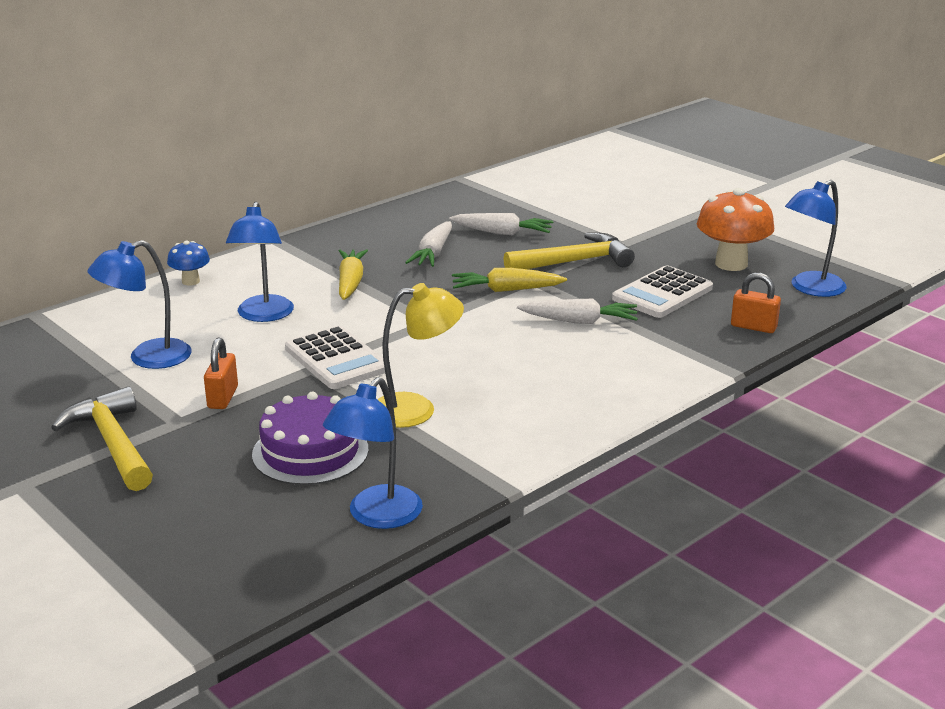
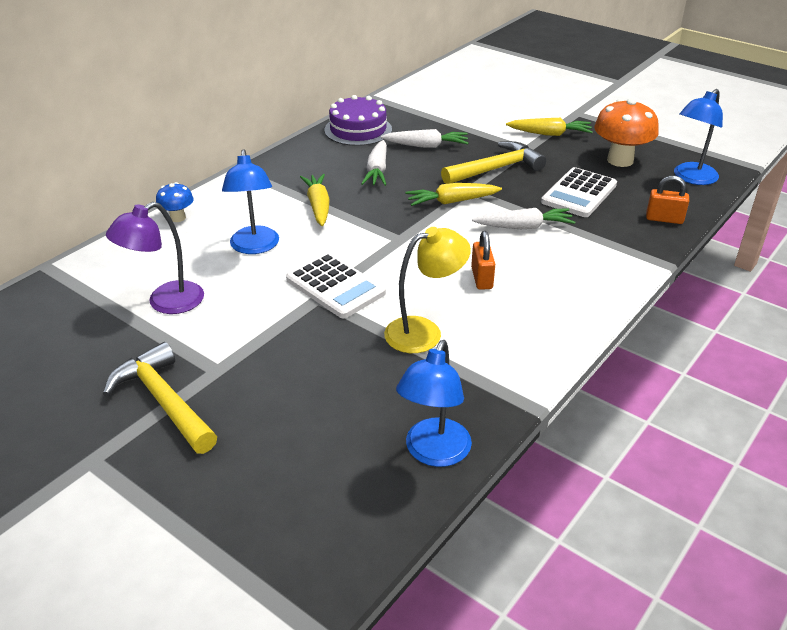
camera: 10 degrees left, 10 degrees up
(148, 358) = (166, 303): blue lamp -> purple lamp
(223, 397) = (249, 338): orange padlock -> orange padlock (481, 278)
(310, 452) = (348, 389): purple cake -> purple cake (358, 130)
(658, 231) = (550, 134): none -> yellow carrot

